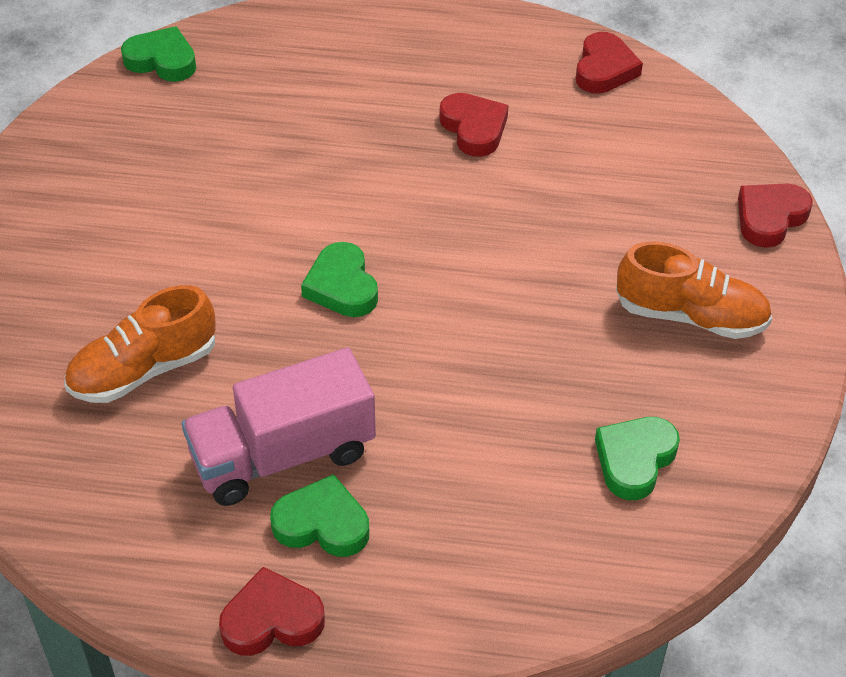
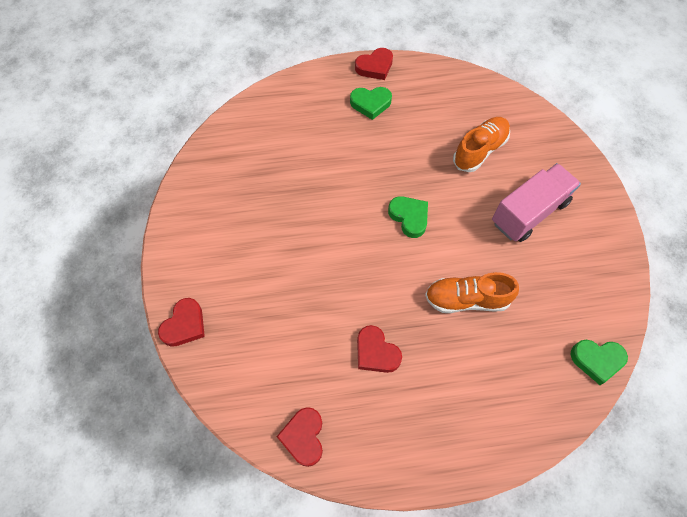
camera: 165 degrees right, 15 degrees up
(282, 455) = (399, 127): pink truck -> pink truck (529, 212)
(634, 460) = (245, 160): green heart -> none
(691, 316) = (226, 244): orange shoe -> orange shoe (466, 299)

